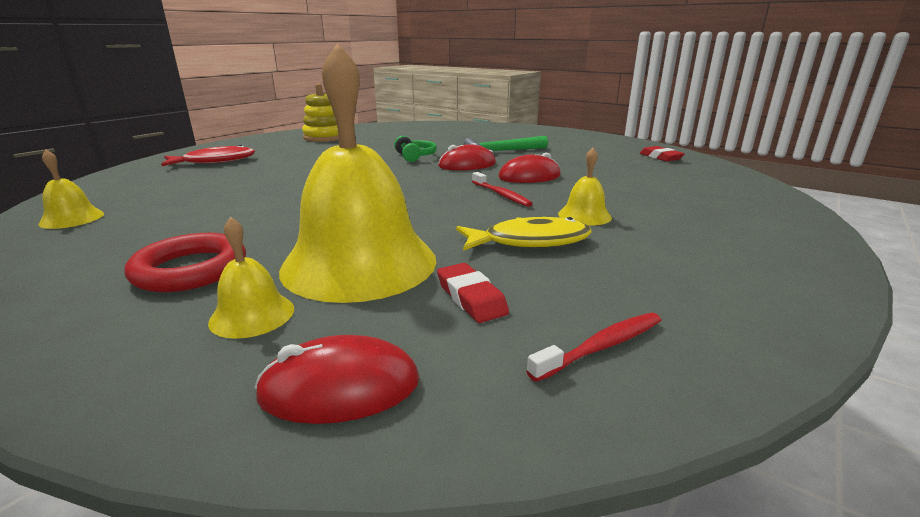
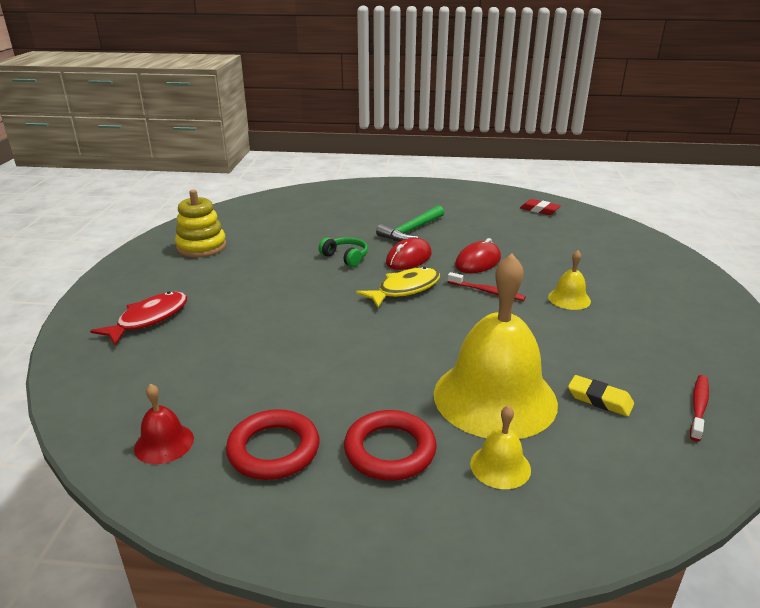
camera: 30 degrees left, 5 degrees up
(72, 218) = (164, 443): yellow bell -> red bell
(118, 242) = (273, 450): none -> red ring
(340, 388) = (622, 487): red mouse -> none
(471, 298) = (599, 399): red eraser -> yellow eraser
(529, 241) = (569, 337): yellow fish -> yellow fish (405, 289)

